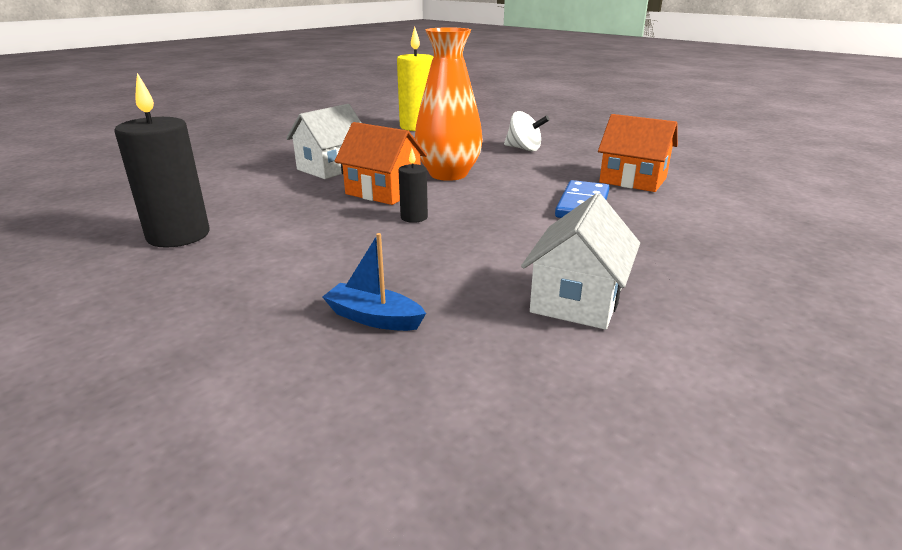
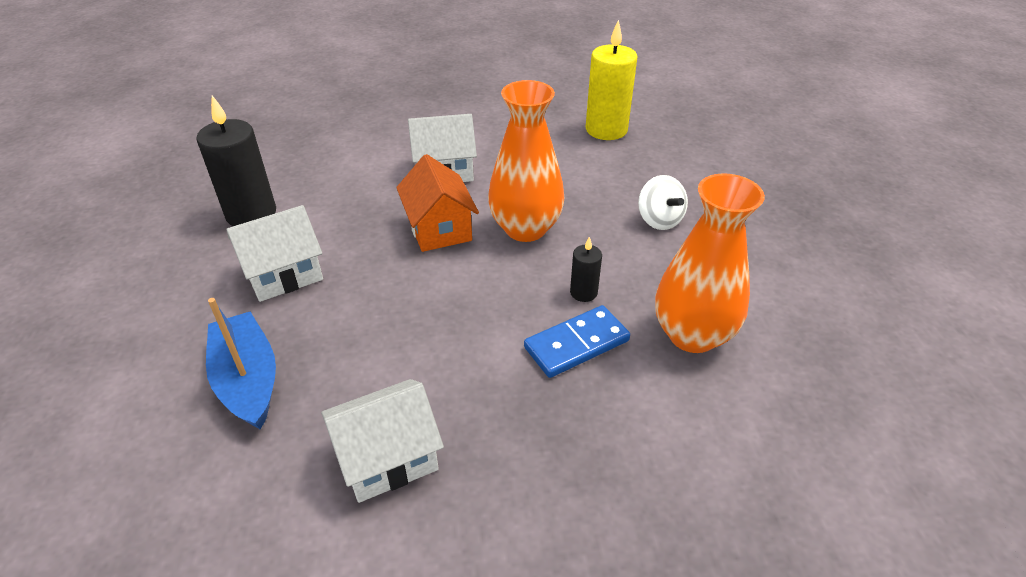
camera: 40 degrees right, 15 degrees up
(286, 253) = (284, 274): none -> white house
(373, 318) = (248, 380): blue boat -> blue boat, size x1.64
(414, 217) = (415, 279): black candle -> black candle (583, 292)
(633, 180) = (692, 335): orange house -> orange vase

